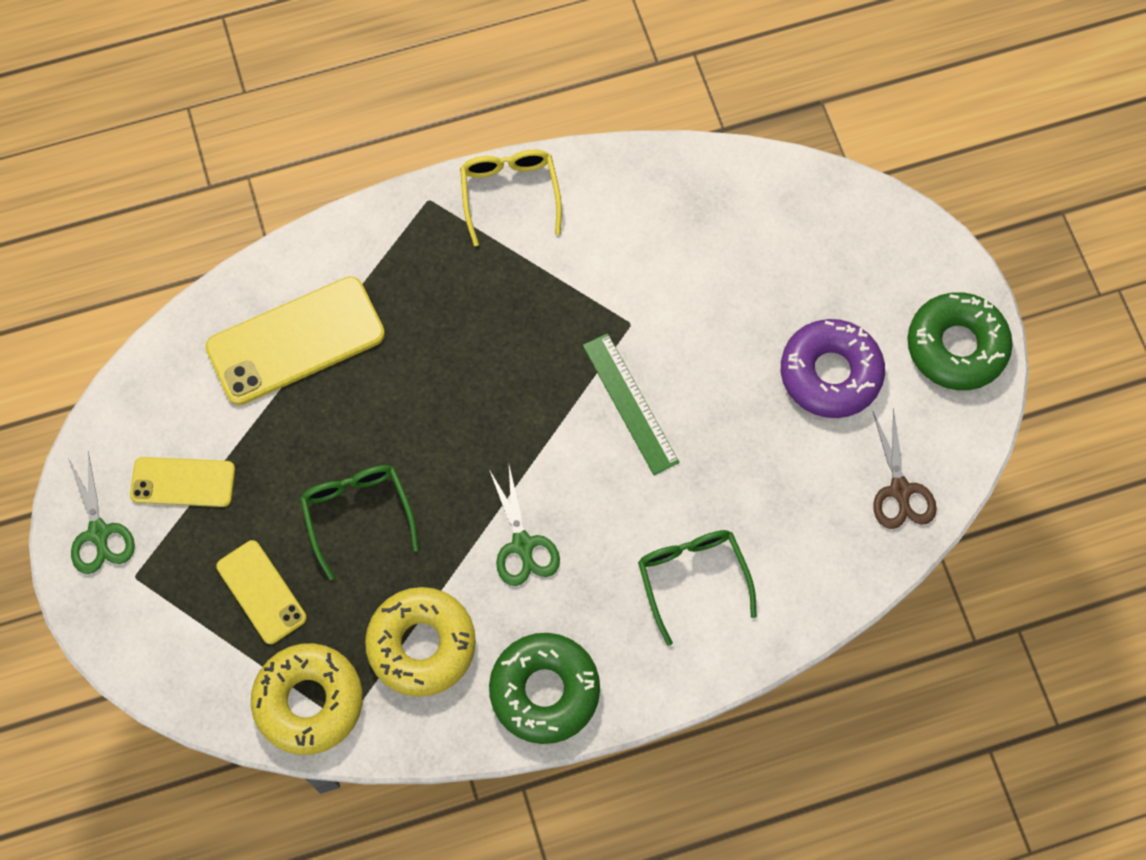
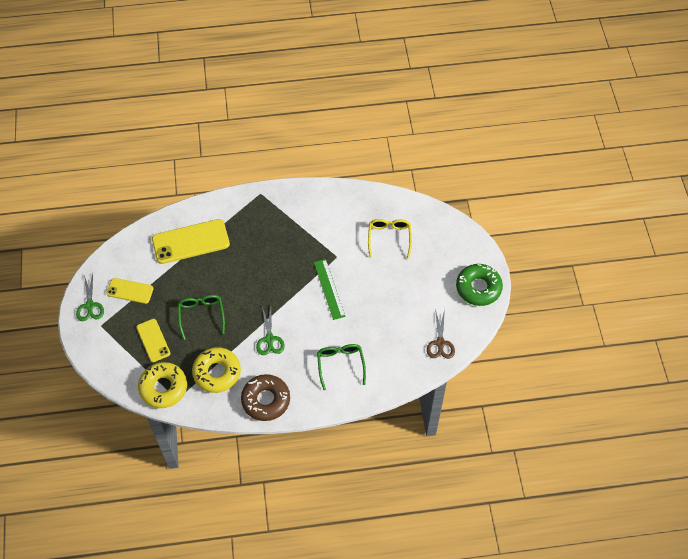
camera: 10 degrees right, 10 degrees down
(510, 194) = (296, 196): yellow glasses -> yellow glasses (389, 238)
(544, 691) = (266, 400): green donut -> brown donut
(830, 373) = (420, 290): purple donut -> none

